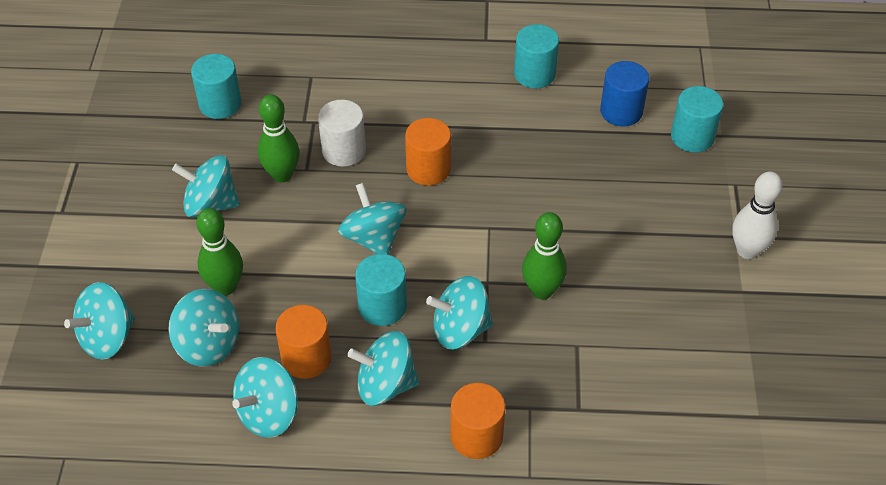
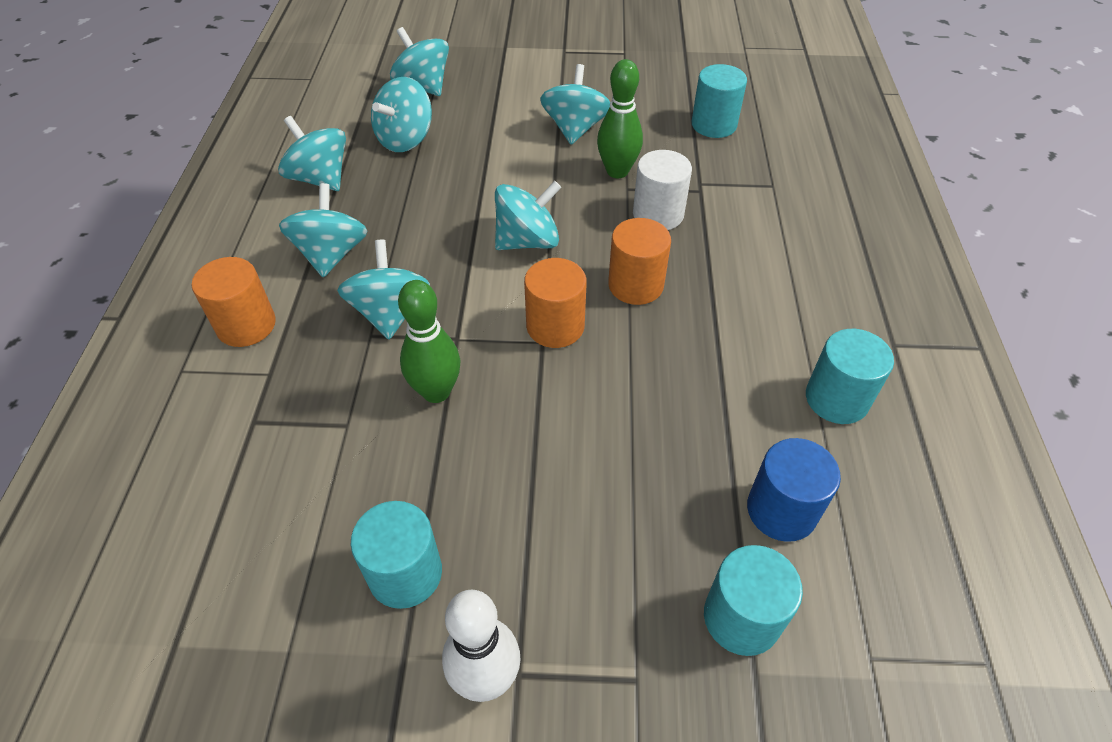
camera: 90 degrees right, 0 degrees up
(225, 286) = (471, 144): green bowling pin -> none
(306, 358) = (377, 199): orange cylinder -> orange cylinder (555, 326)
(382, 306) = (432, 250): turquoise cylinder -> turquoise cylinder (405, 573)

